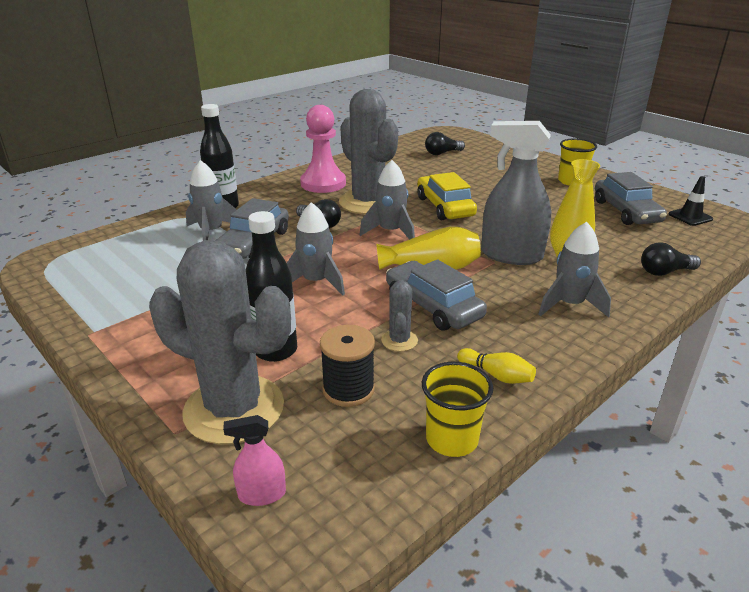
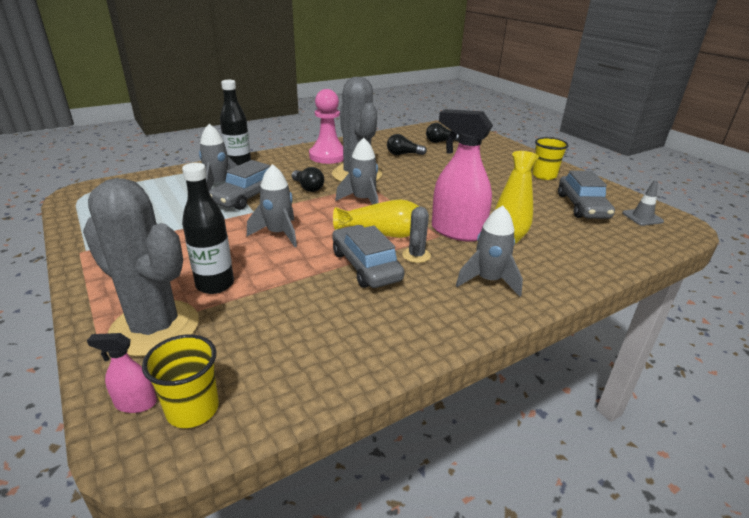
camera: 10 degrees right, 0 degrees up
(348, 389) = (256, 326): black spool -> none
(399, 340) = (321, 291): grey cactus -> grey cactus (416, 255)
(444, 207) = (419, 185): yellow car -> none
(452, 439) = (320, 383): yellow cup -> yellow cup (193, 409)
(496, 375) = (390, 333): yellow bowling pin -> none
(511, 255) = (457, 232): grey spray bottle -> pink spray bottle
(664, 272) = (593, 263): black light bulb -> black light bulb (403, 154)
(690, 217) = (642, 217): black traffic cone -> grey traffic cone

